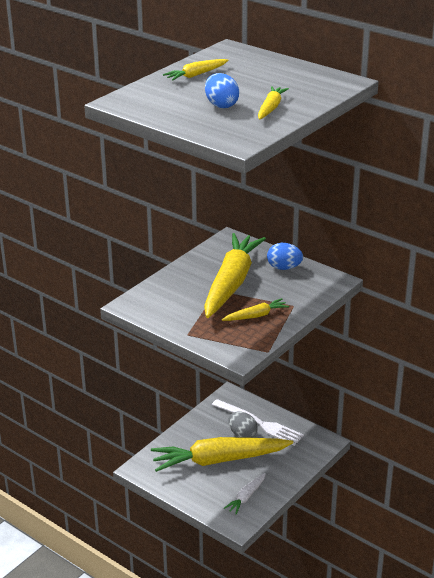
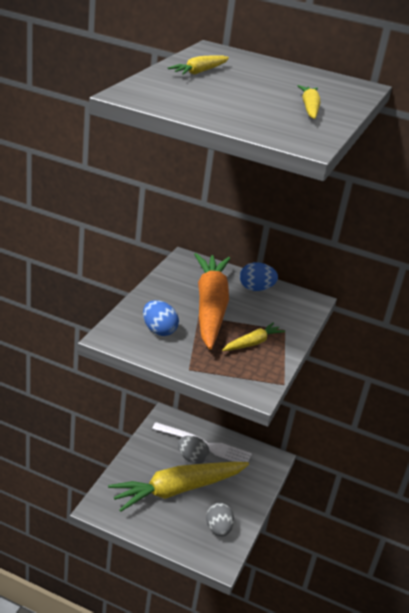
camera: 20 degrees left, 0 degrees up
(221, 105) = (252, 103): blue egg -> blue egg (158, 330)
(231, 283) = (210, 307): yellow carrot -> orange carrot
(246, 497) = (218, 529): white carrot -> grey egg

